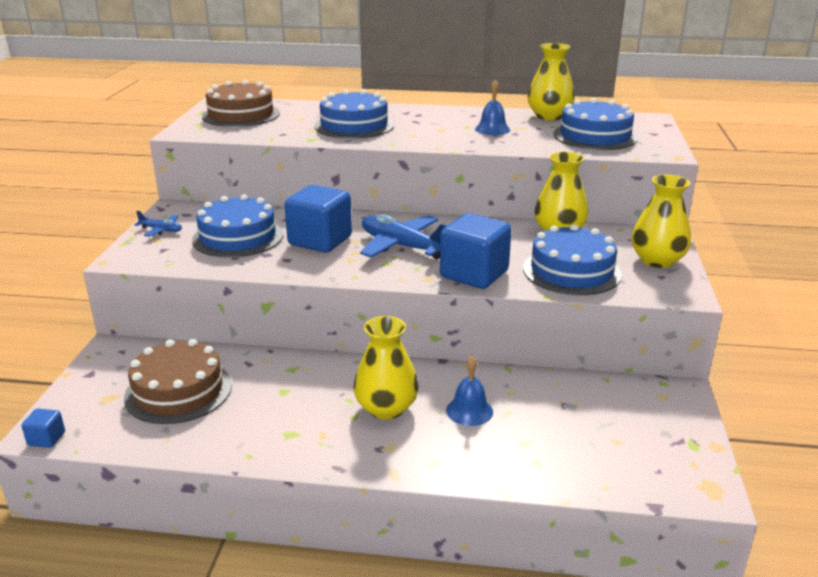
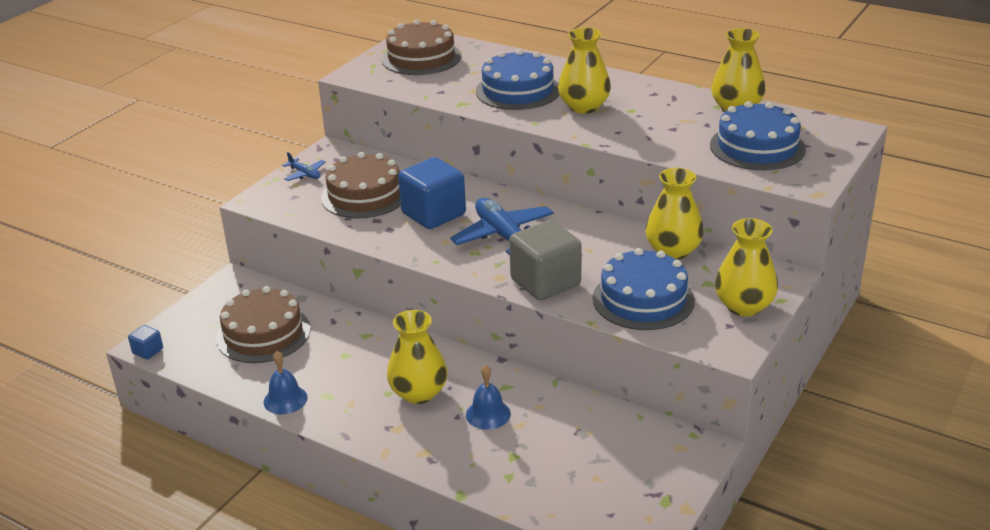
camera: 25 degrees right, 5 degrees up
(238, 237) = (364, 195): blue cake -> brown cake
(424, 129) = (584, 107): none -> yellow vase
(474, 274) = (545, 282): blue cube -> grey cube
(492, 129) = (654, 119): blue bell -> blue bell (285, 399)

